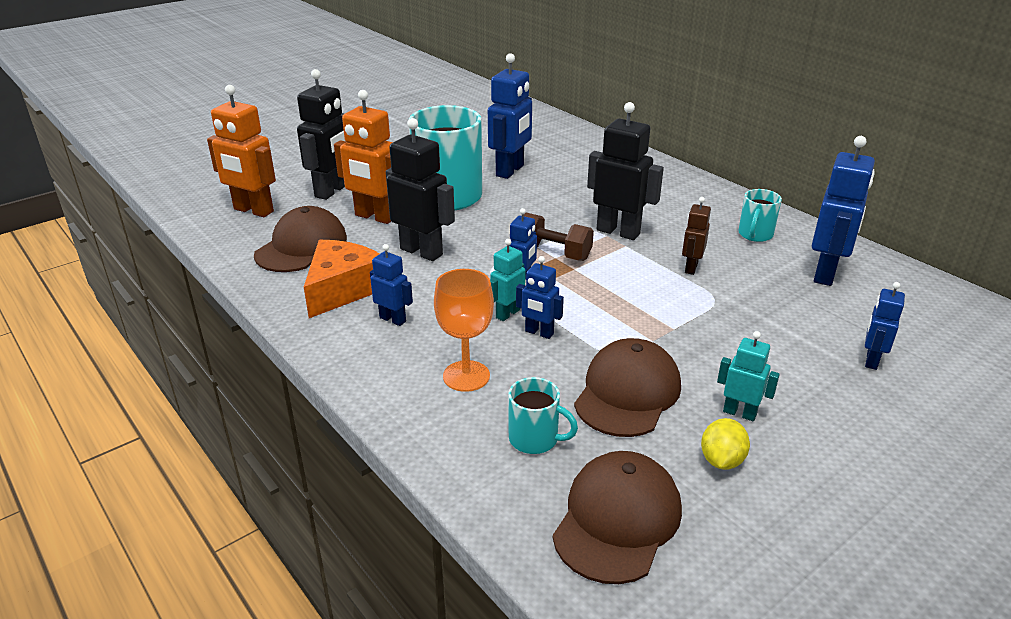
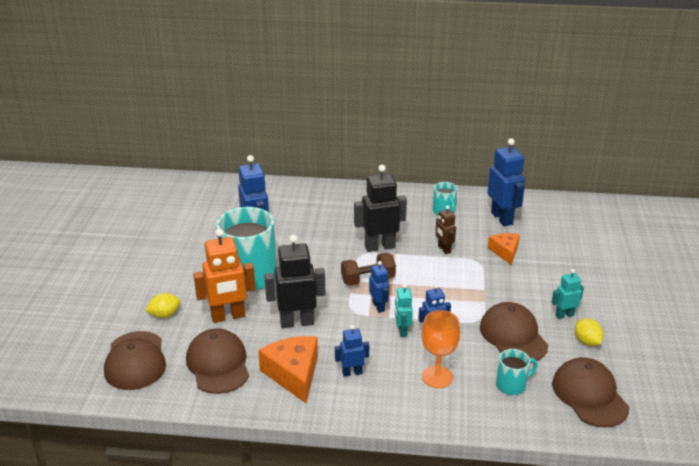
camera: 45 degrees left, 0 degrees up
(253, 211) = (135, 361): orange robot -> brown cap
(332, 191) = (165, 315): black robot -> yellow lemon
(769, 307) = (505, 252): none -> orange cheese
(871, 360) = (574, 256): blue robot -> none

